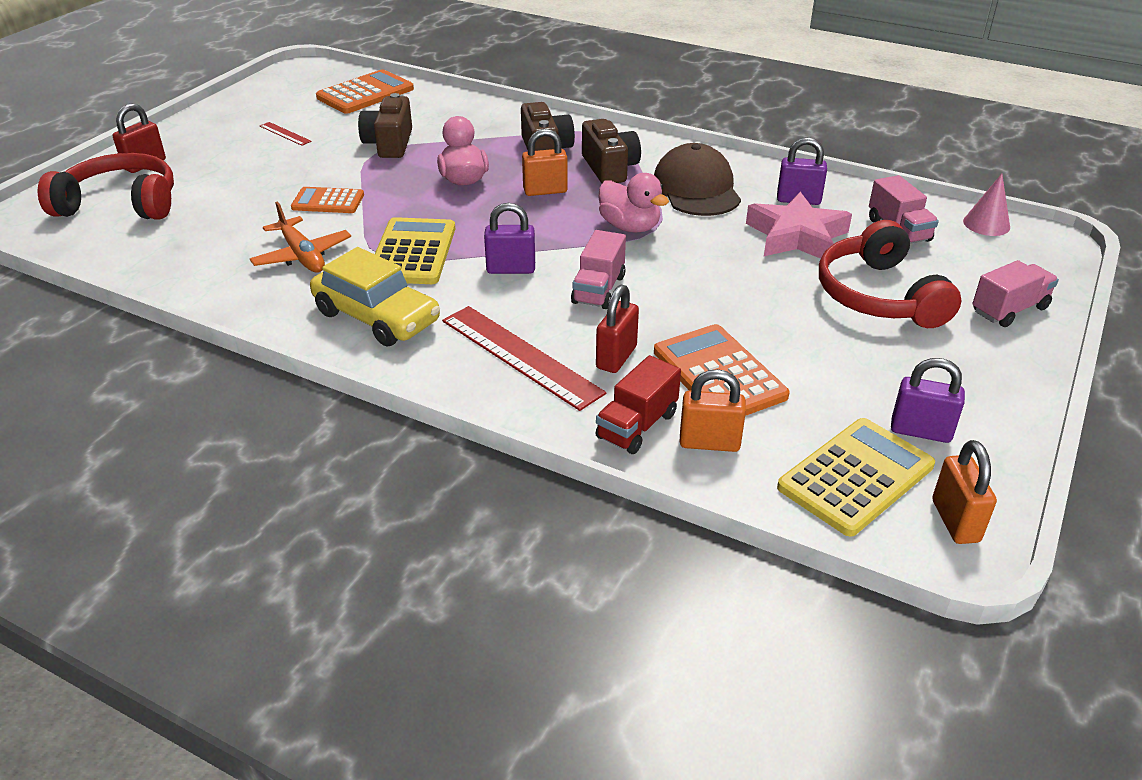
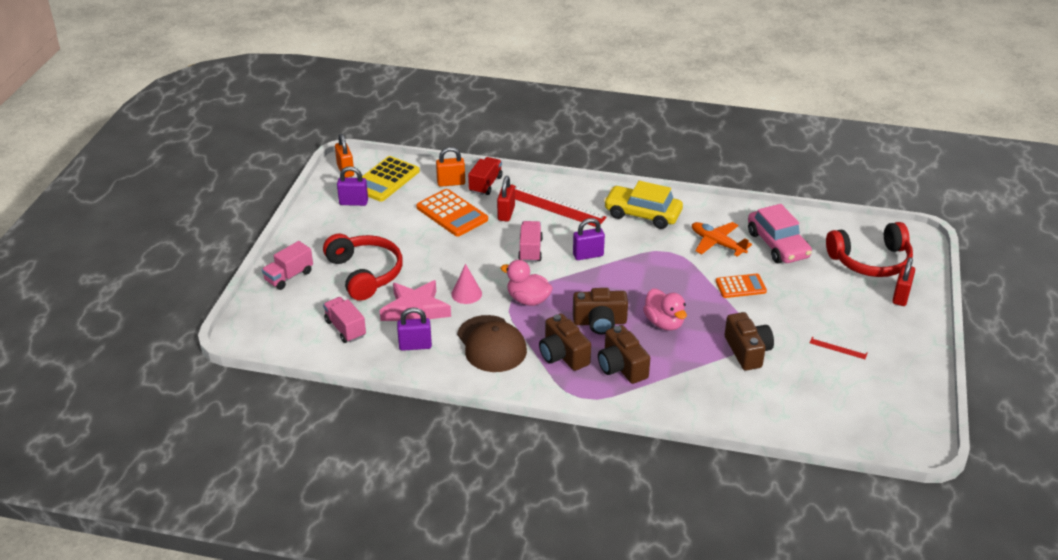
camera: 165 degrees right, 0 degrees up
(217, 241) = (777, 245): none -> pink car
(365, 93) = (824, 415): orange calculator -> none
(413, 252) = (654, 257): yellow calculator -> none
(545, 191) = (600, 322): orange padlock -> brown camera
(986, 224) = (281, 345): pink cone -> pink cone (466, 294)

